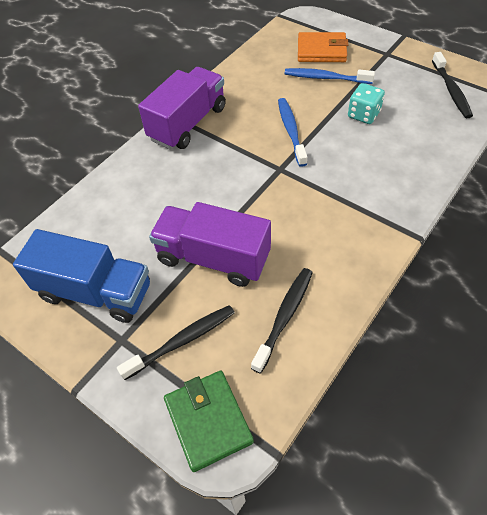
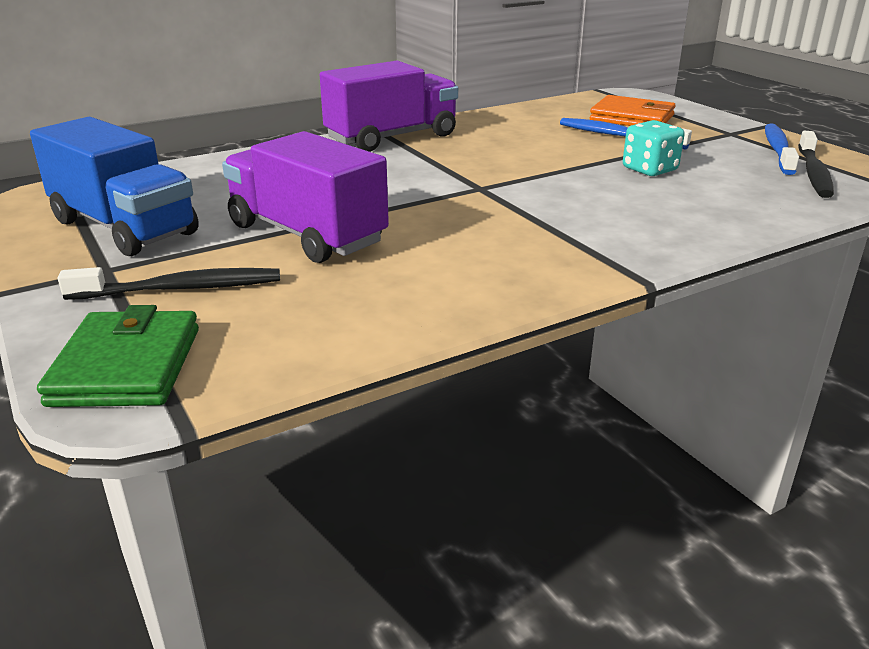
camera: 20 degrees right, 25 degrees down
(284, 317) = (350, 303): black toothbrush -> none
(291, 131) = (526, 164): blue toothbrush -> blue toothbrush (778, 150)

